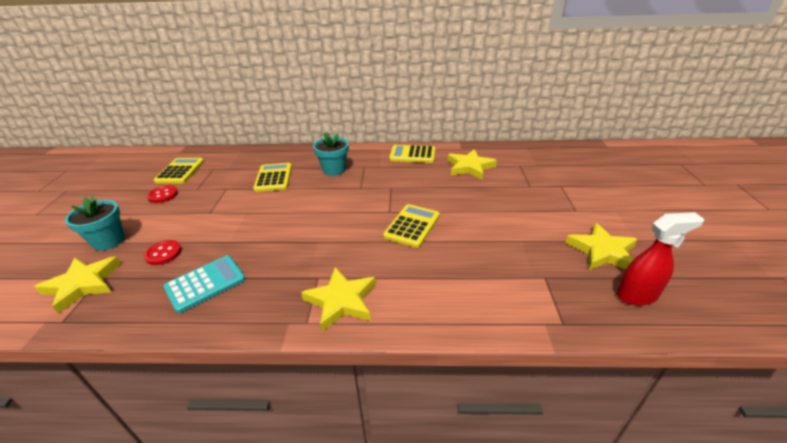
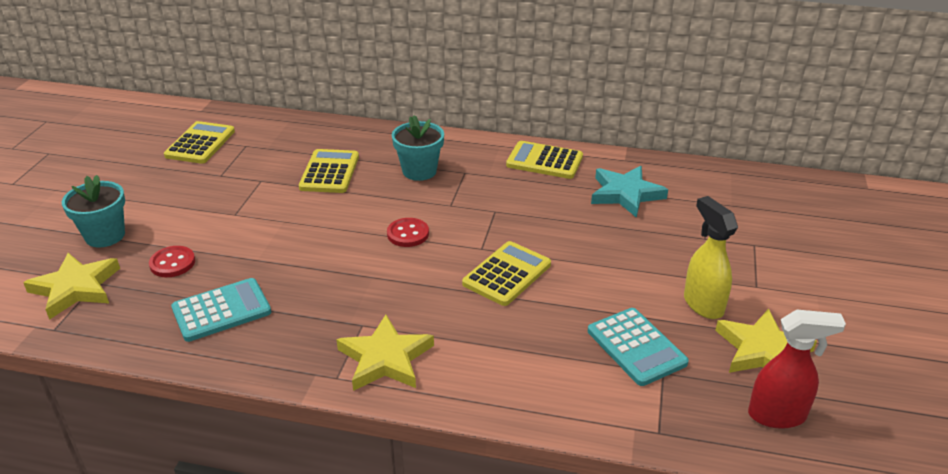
camera: 10 degrees right, 0 degrees up
(163, 195) = (175, 178): red button -> red button (408, 234)
(469, 167) = (625, 194): yellow star -> turquoise star
(519, 262) = (636, 347): none -> turquoise calculator
(548, 227) = (702, 304): none -> yellow spray bottle

